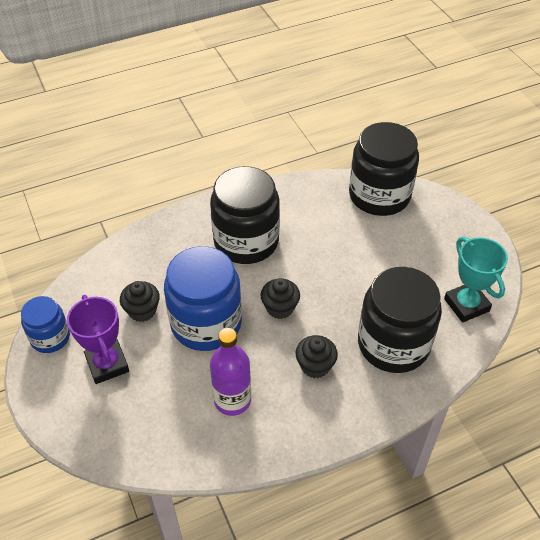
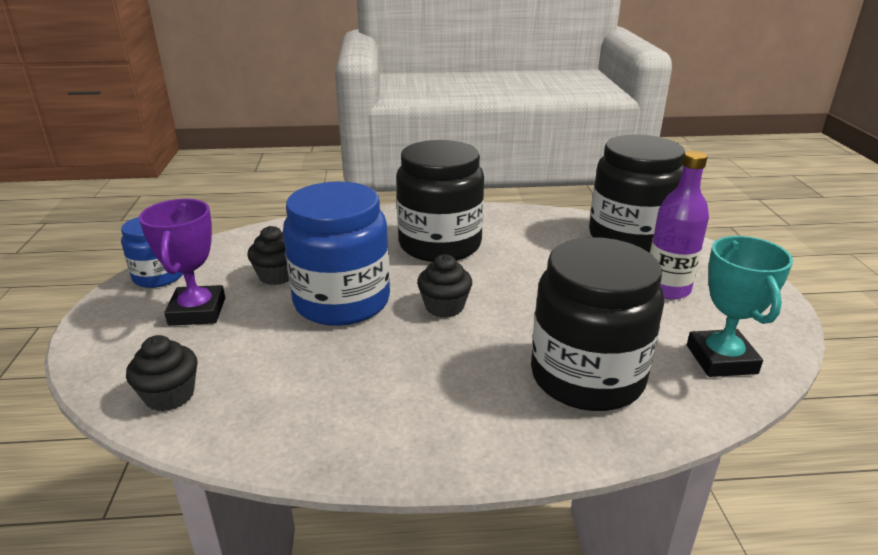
camera: 20 degrees right, 20 degrees down
(232, 400) = (319, 382): purple bottle -> purple bottle (667, 289)
(315, 365) = (457, 373): black cupcake -> black cupcake (170, 395)

